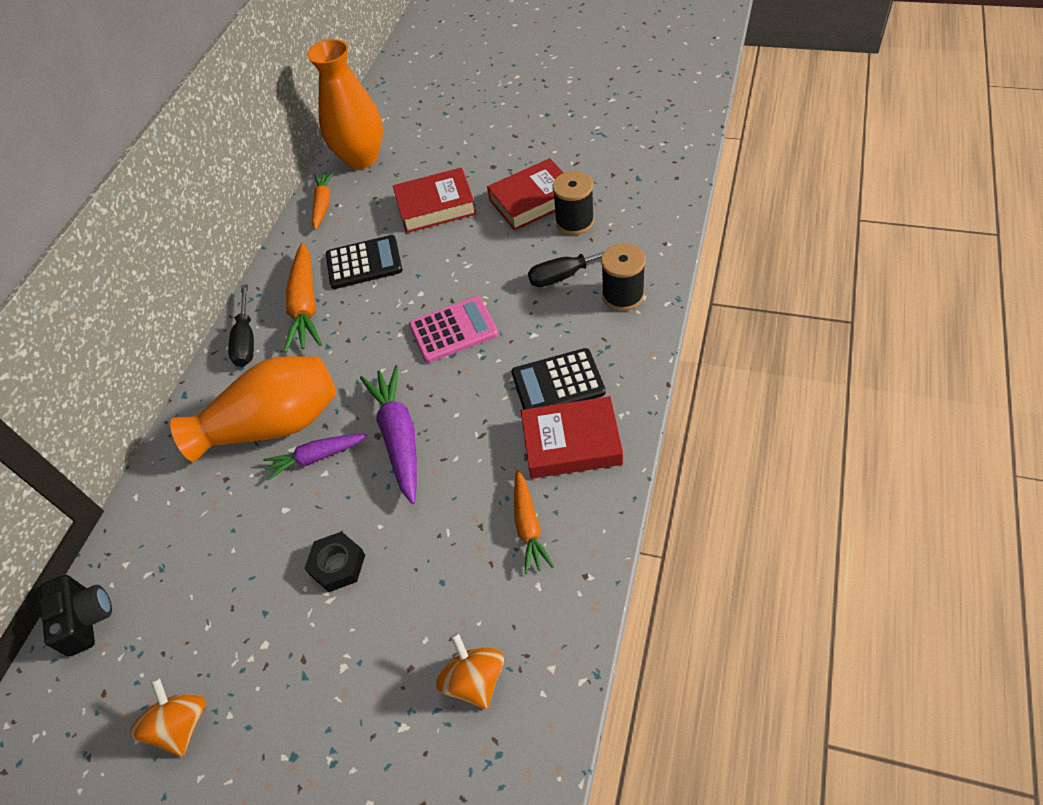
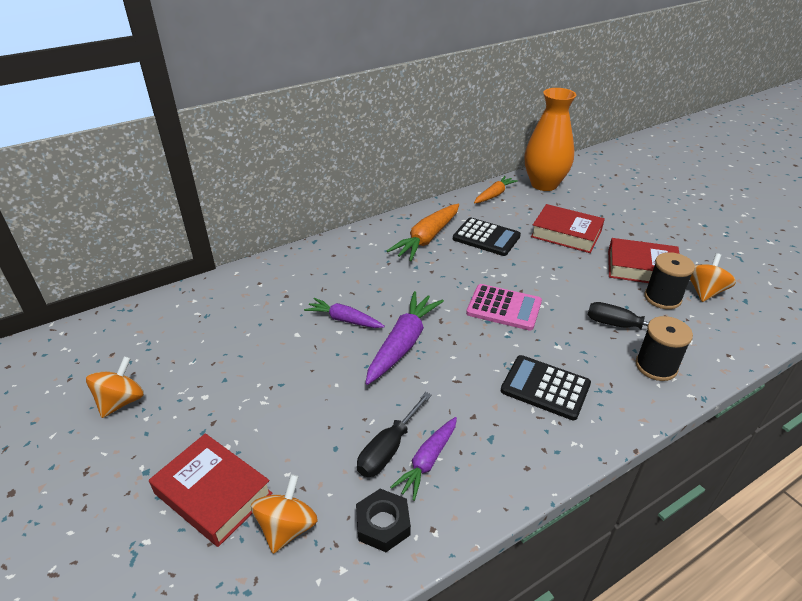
camera: 35 degrees right, 15 degrees down
(86, 619) = (148, 312): black camera -> none
(246, 340) = (375, 235): black screwdriver -> black screwdriver (388, 449)
(273, 425) = (341, 286): orange vase -> none
(337, 564) = (289, 386): black nut -> black nut (383, 524)
(528, 526) = (427, 461): orange carrot -> purple carrot
(571, 443) = (515, 432): red book -> red book (213, 493)
(601, 191) = (704, 291): none -> orange spinning top

